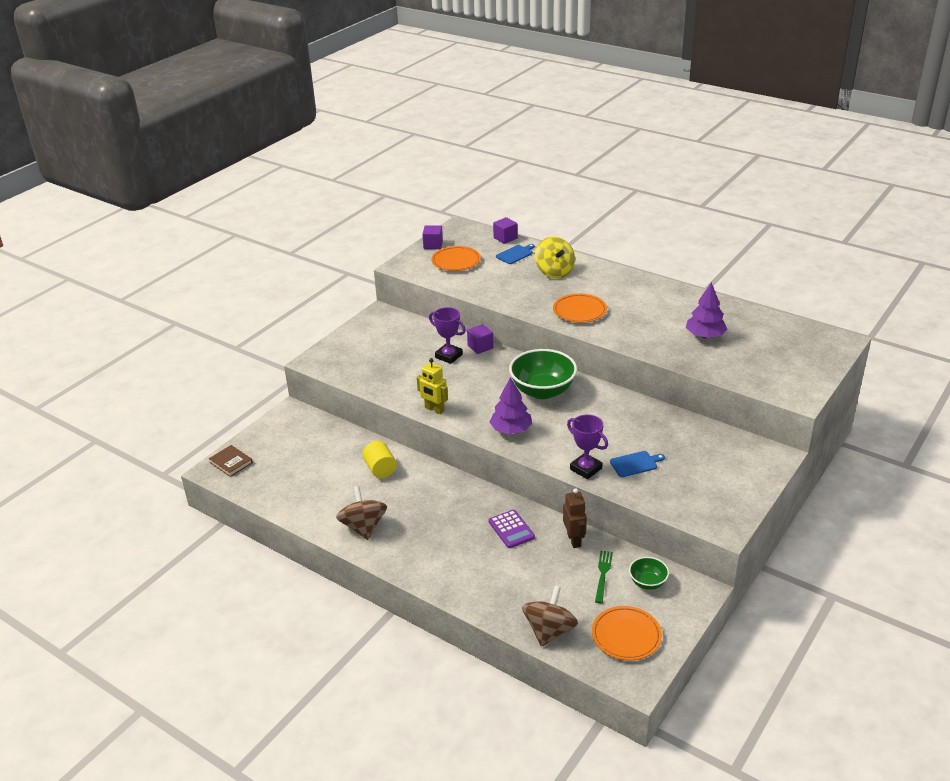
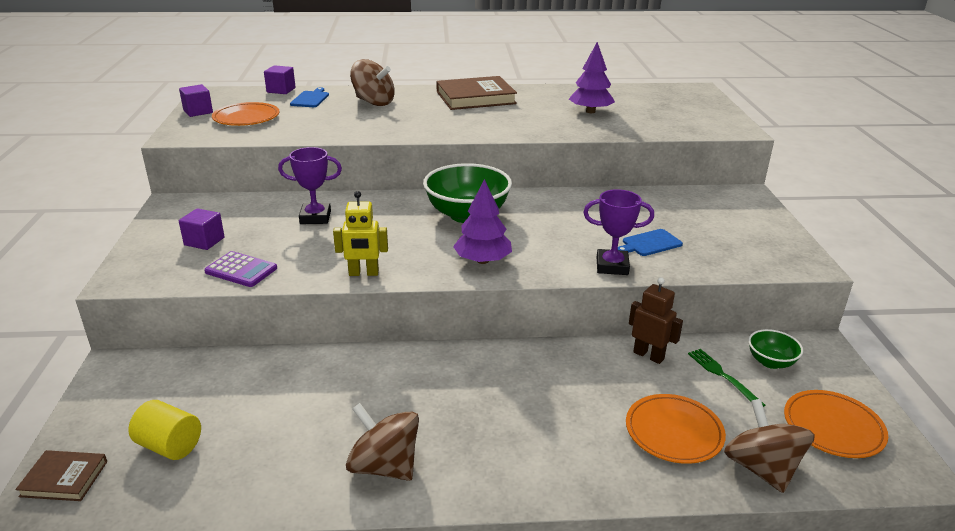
camera: 40 degrees left, 5 degrees down
(380, 469) = (328, 382): yellow cylinder -> yellow cylinder (170, 446)
(480, 347) = (343, 199): purple cube -> purple cube (204, 241)
(511, 529) = (572, 376): purple calculator -> purple calculator (241, 270)
(554, 272) = (374, 102): yellow spinning top -> brown spinning top
(579, 311) = (446, 123): orange plate -> orange plate (673, 432)
(634, 291) = (475, 98): none -> brown book
(635, 464) = (650, 243): blue cutting board -> blue cutting board turned 150 degrees counterclockwise

